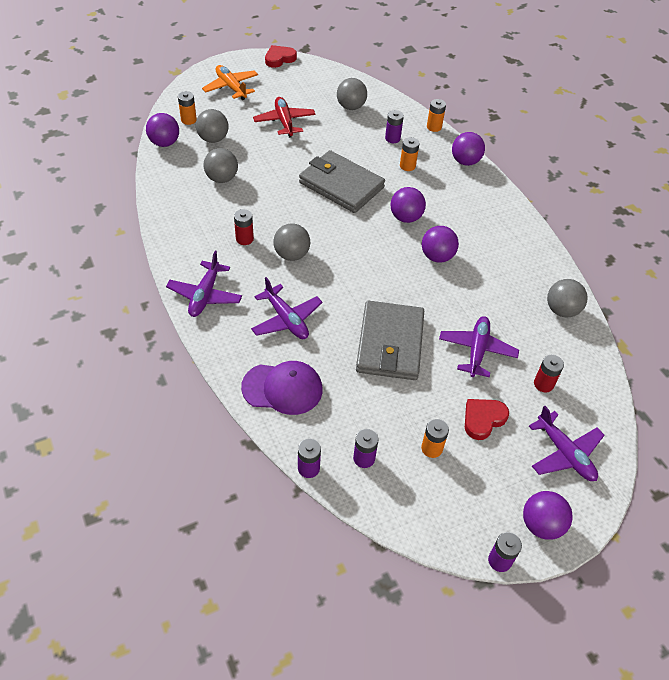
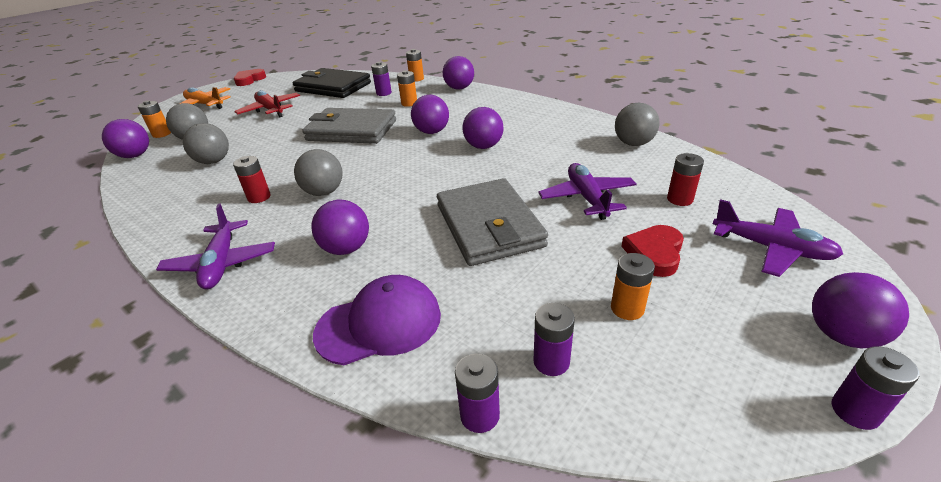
camera: 20 degrees left, 15 degrees down
(286, 319) = (346, 249): purple plane -> purple ball
(351, 107) = (333, 87): grey ball -> black wallet

